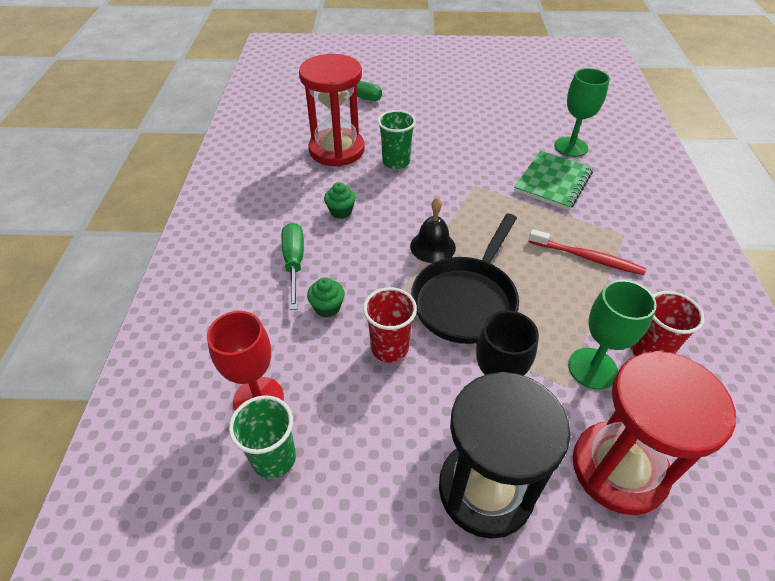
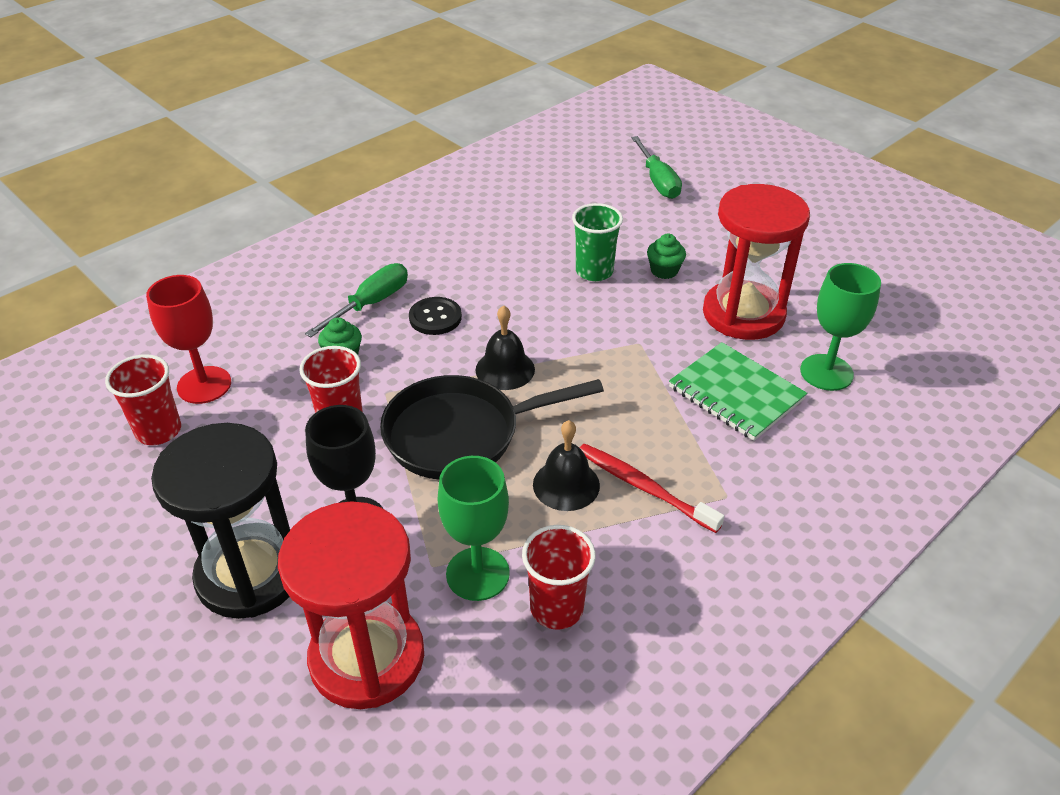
camera: 45 degrees right, 5 degrees down
(274, 458) = (158, 431): green cup -> red cup
(337, 150) = (554, 227): red hourglass -> red hourglass (743, 314)
(341, 211) = (472, 286): green cupcake -> green cupcake (664, 271)
(348, 244) = (435, 317): none -> black button
(553, 182) = (736, 393): green notebook -> green notebook turned 60 degrees clockwise
(556, 285) = (566, 484): none -> black bell
(588, 258) = (643, 487): red toothbrush -> red toothbrush turned 150 degrees clockwise

